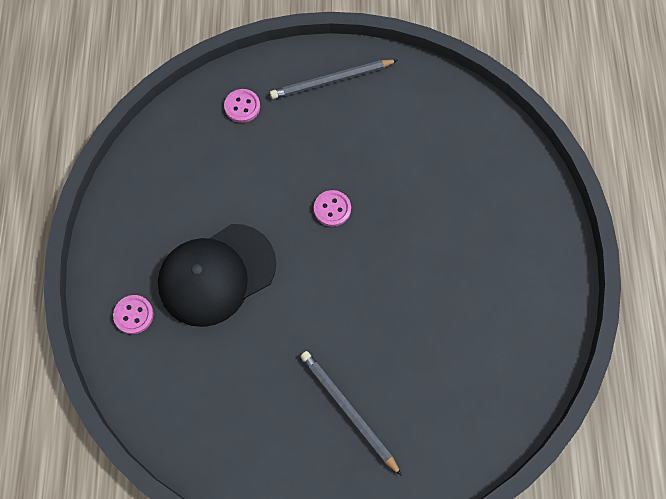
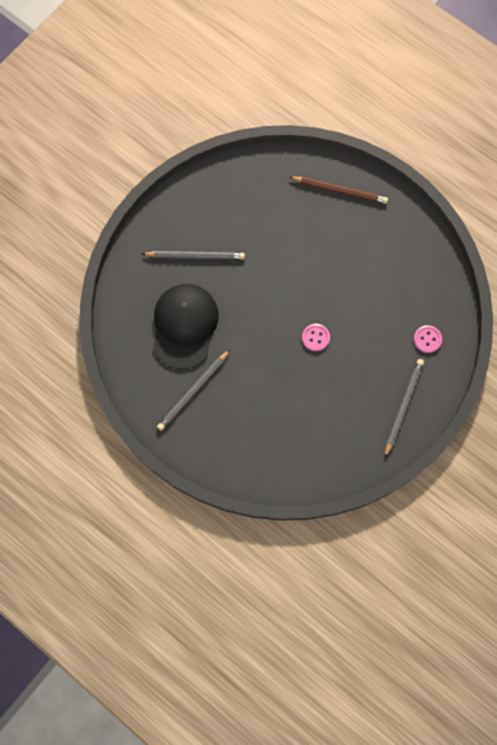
camera: 130 degrees right, 5 degrees up
(133, 315) = (339, 190): pink button -> brown pencil
(216, 275) = (327, 247): black cap -> black cap (184, 326)
(498, 282) = (193, 391): none -> grey pencil

